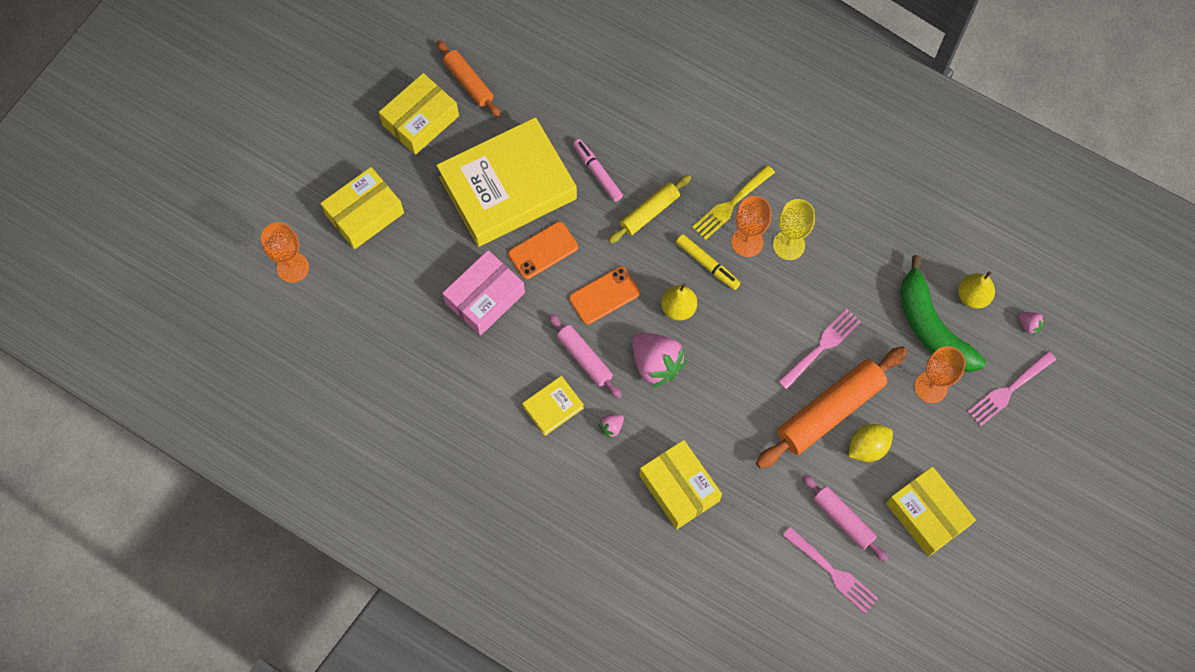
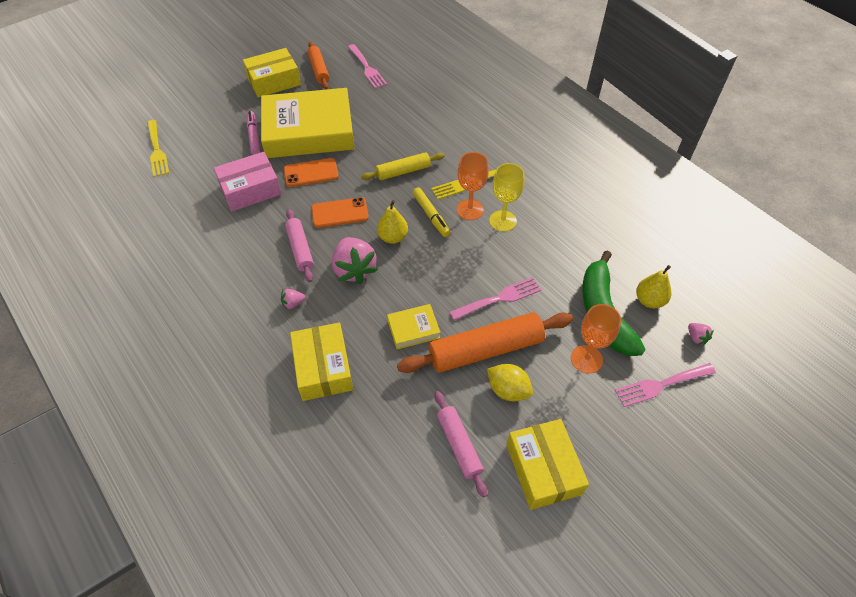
camera: 20 degrees right, 15 degrees down
(292, 267) = (132, 136): orange goblet -> none
(338, 279) = (157, 150): none -> yellow fork
(364, 214) = (201, 119): yellow box -> none
(553, 407) = (255, 275): yellow book -> yellow book (413, 329)
(597, 173) = (378, 139): pink marker -> pink marker (254, 136)
(832, 572) = (428, 490): pink fork -> pink fork (367, 68)
(867, 447) = (508, 390): yellow lemon -> yellow lemon turned 45 degrees clockwise

